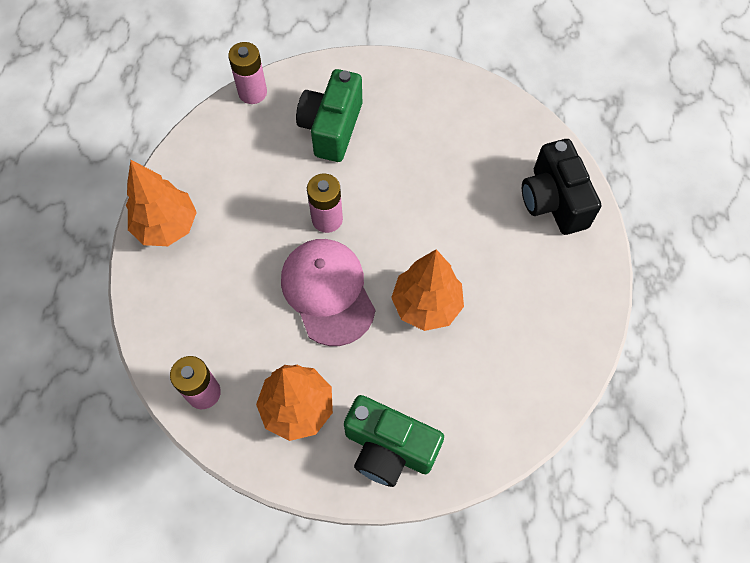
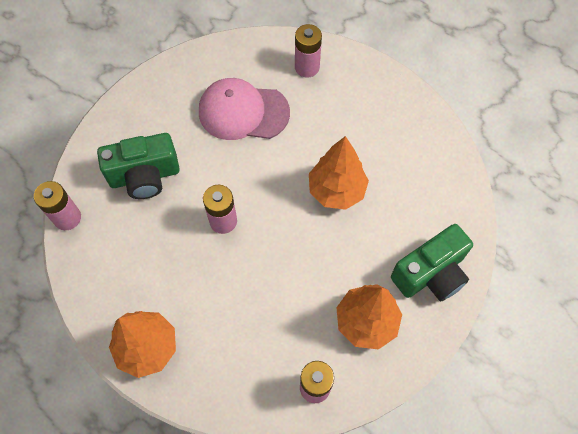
camera: 60 degrees left, 0 degrees up
(327, 292) = (285, 252): pink cap -> pink cap (243, 112)
(331, 128) = (144, 176): green camera -> green camera turned 60 degrees counterclockwise
(553, 201) = (307, 67): black camera -> pink battery

